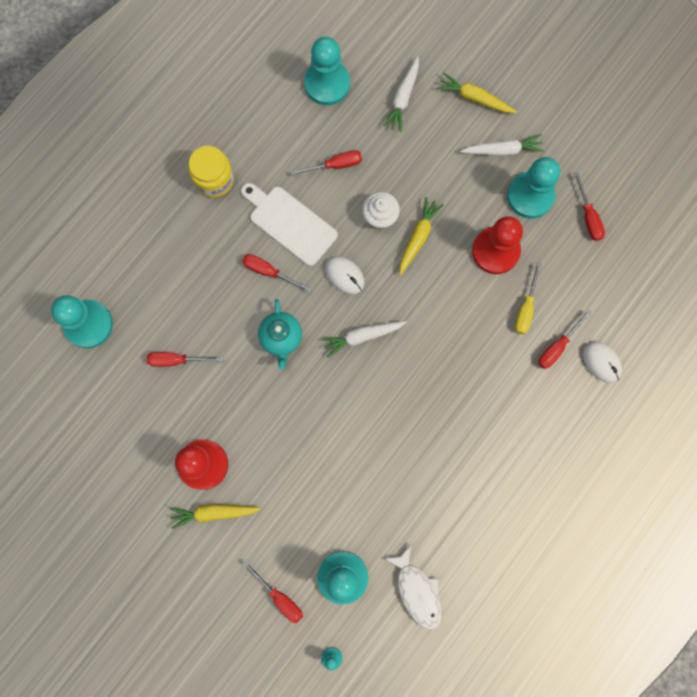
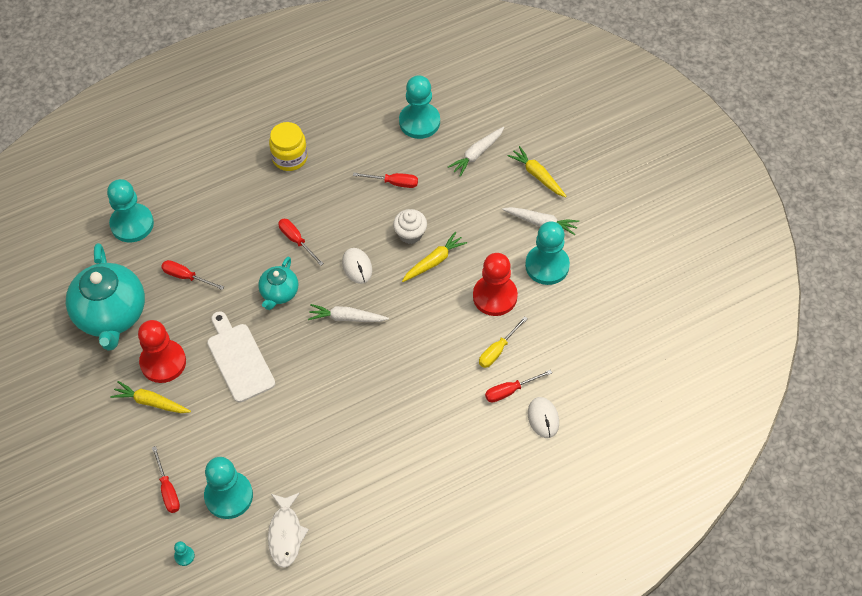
camera: 25 degrees right, 20 degrees down
(123, 436) = (111, 315): none -> turquoise teapot
(290, 223) = (333, 211): white cutting board -> white cutting board (239, 359)
(588, 217) = (590, 300): red screwdriver -> none

